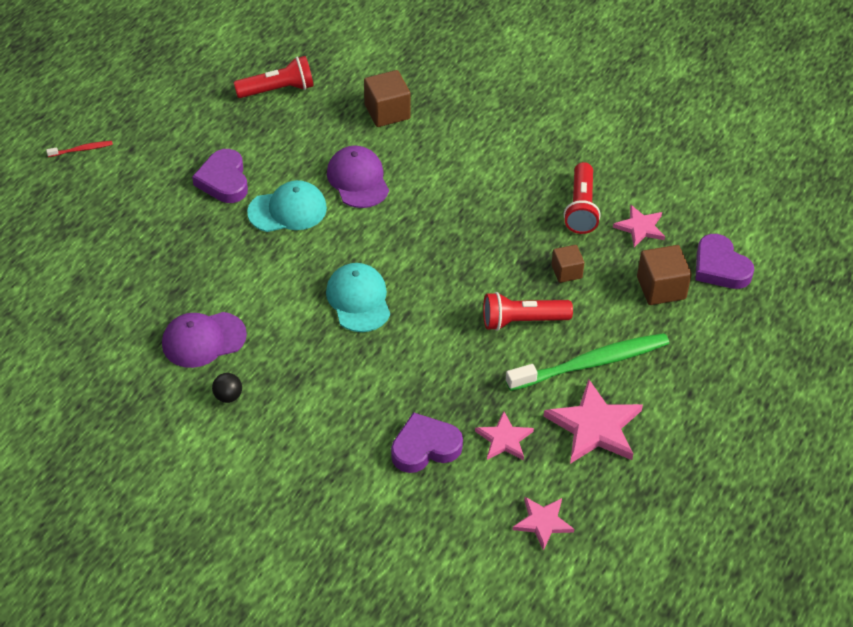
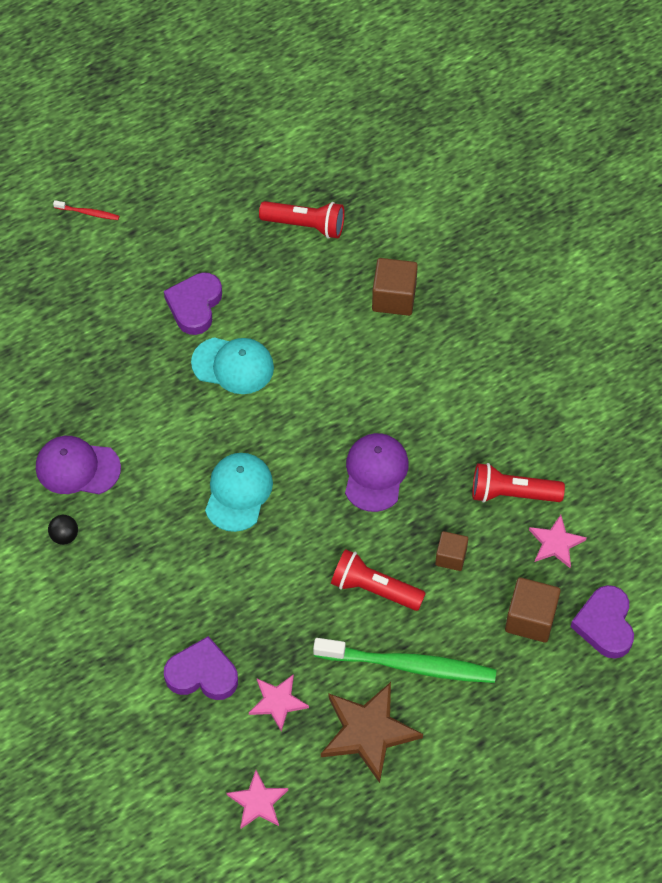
camera: 30 degrees right, 10 degrees up
(358, 180) = (318, 362): purple cap -> purple cap (375, 473)
(581, 208) = (512, 494): red flashlight -> red flashlight turned 60 degrees clockwise
(595, 426) = (368, 732): pink star -> brown star

